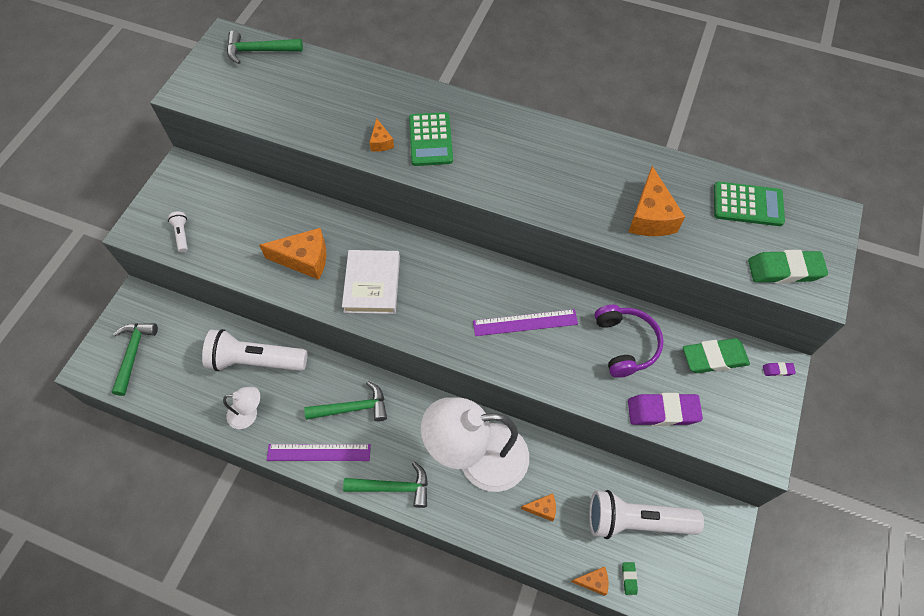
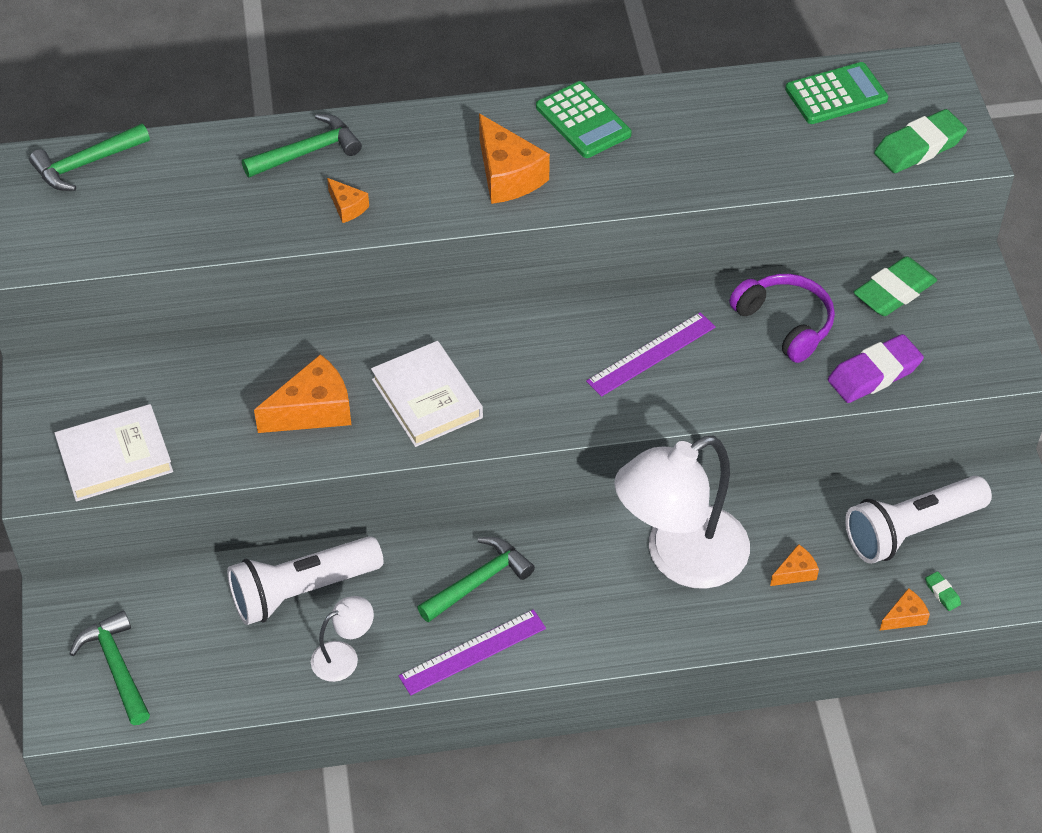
camera: 30 degrees left, 10 degrees down
(182, 235) = (115, 457): white flashlight -> white book
(393, 487) = (598, 642): green hammer -> green hammer (307, 152)
(430, 139) = (409, 178): green calculator -> green calculator (583, 121)
(650, 216) = (737, 153): orange cheese -> orange cheese (507, 175)
(777, 370) = (971, 272): purple eraser -> none

